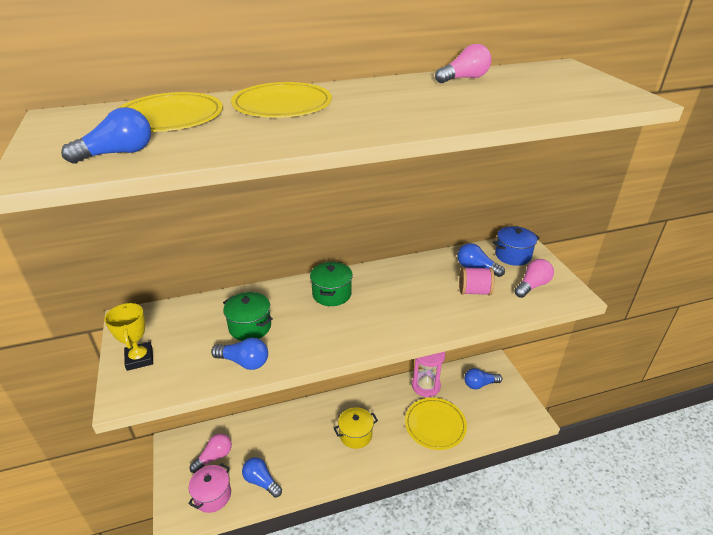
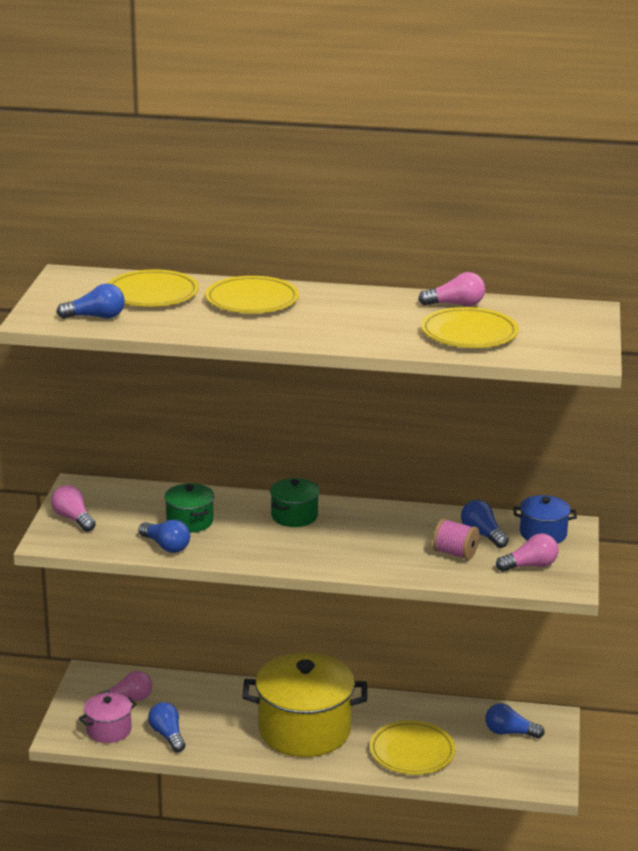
camera: 25 degrees right, 10 degrees down
(139, 359) = (73, 519): yellow trophy -> pink light bulb
(355, 435) = (304, 730): yellow pot -> yellow pot, size x2.07
(426, 386) = (433, 712): pink hourglass -> none
(512, 97) = (469, 333): none -> yellow plate

